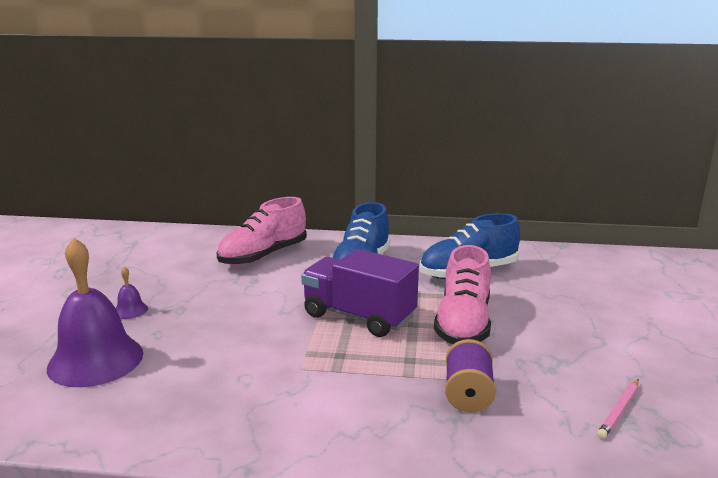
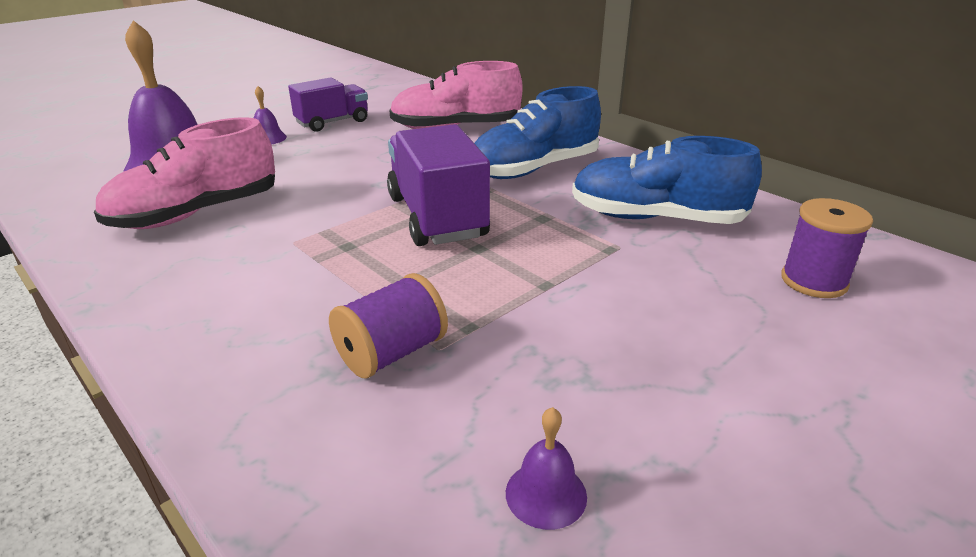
camera: 40 degrees right, 10 degrees up
(160, 281) = (332, 122): none -> purple truck
(463, 324) = (538, 273): pink shoe -> pink shoe (196, 213)
(573, 277) = (813, 281): none -> purple spool
(619, 411) = (546, 494): pink pencil -> purple bell

